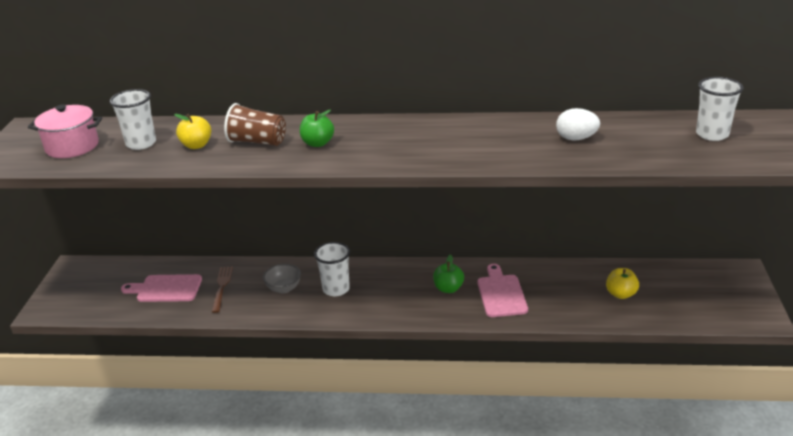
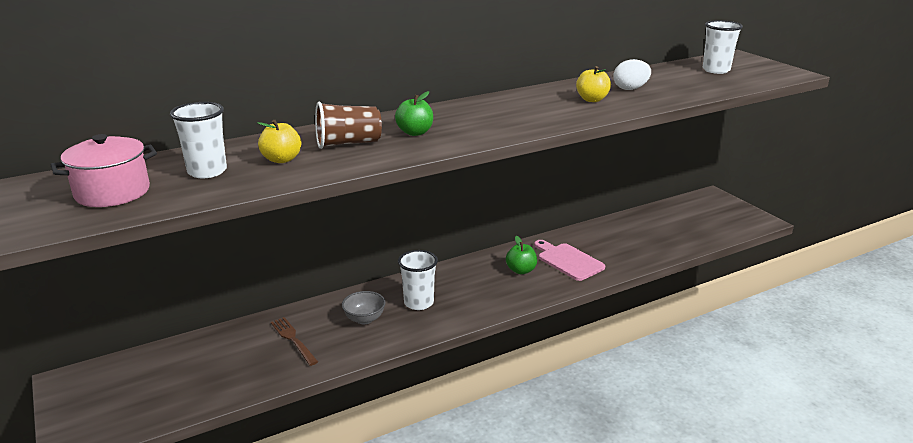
camera: 35 degrees left, 5 degrees down
(166, 289) = (226, 362): pink cutting board -> none
(621, 294) = (655, 234): yellow apple -> yellow apple (592, 99)

